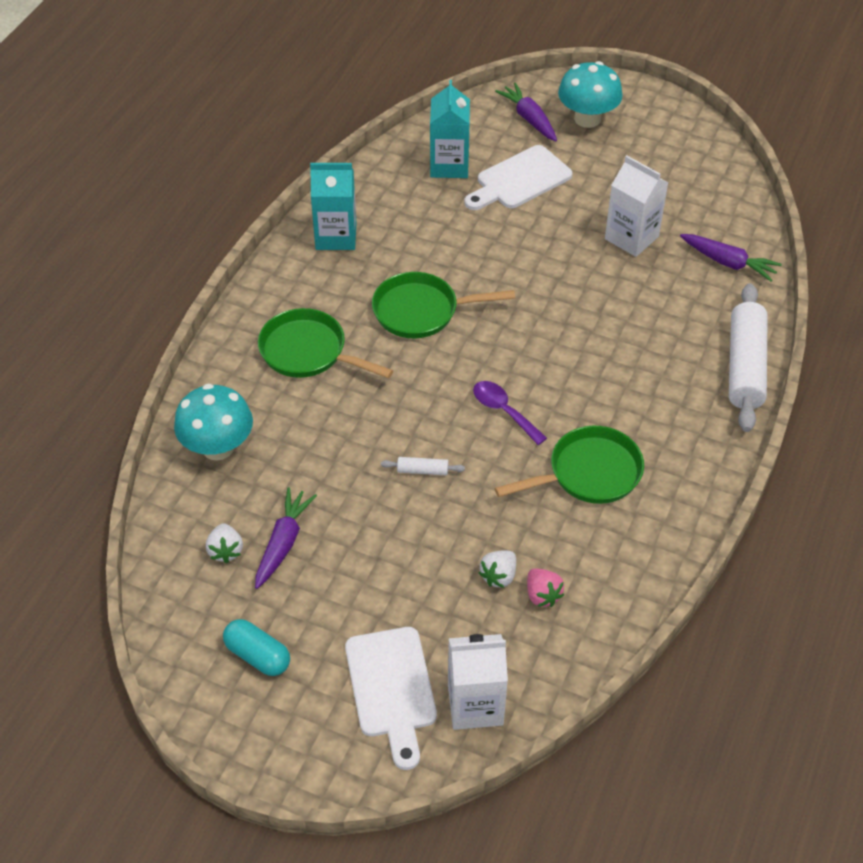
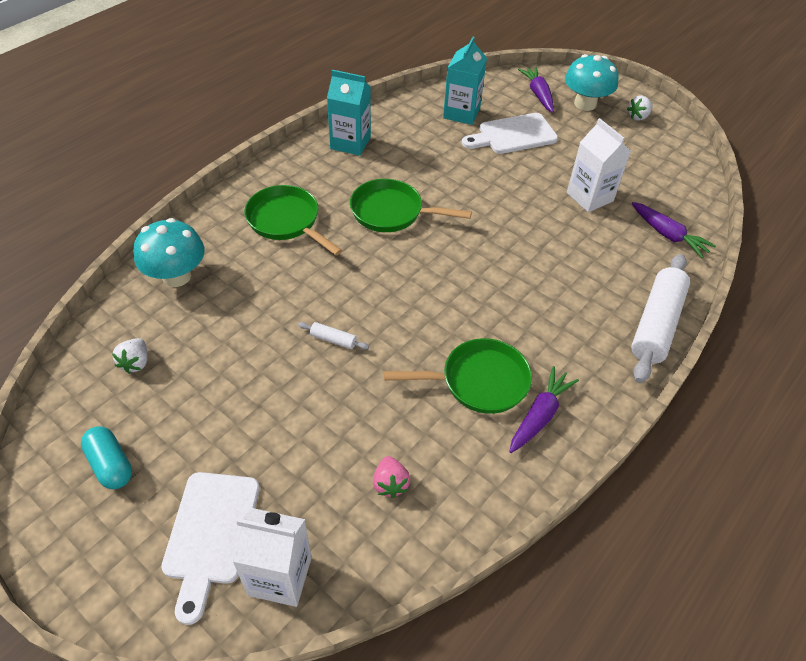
camera: 15 degrees right, 0 degrees up
(283, 543) = (186, 369): purple carrot -> purple carrot (539, 415)
(499, 576) = (358, 453): white strawberry -> white strawberry (638, 117)
(503, 411) = (425, 308): purple spoon -> none

